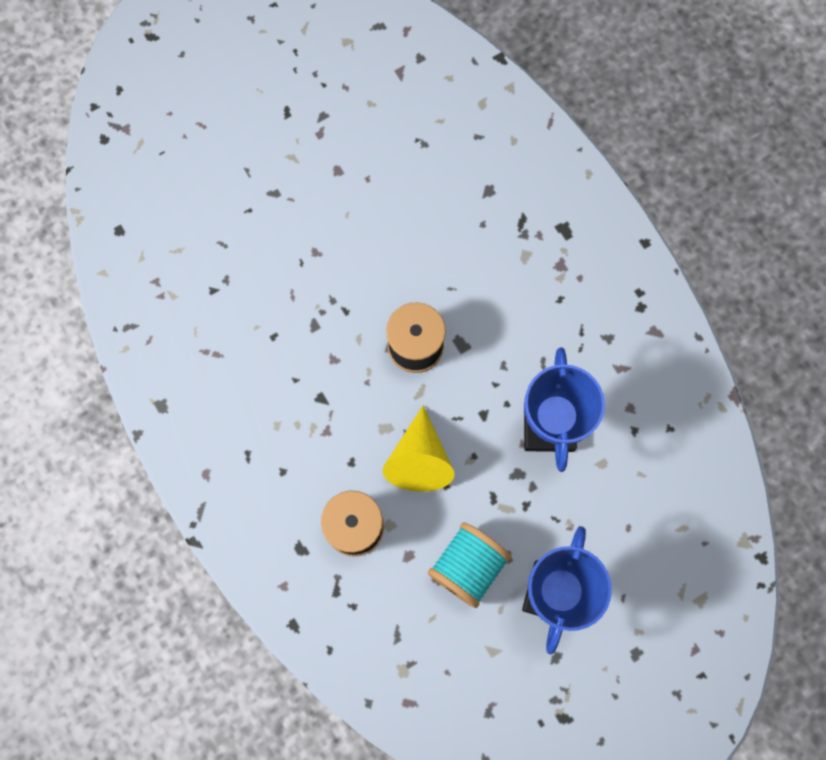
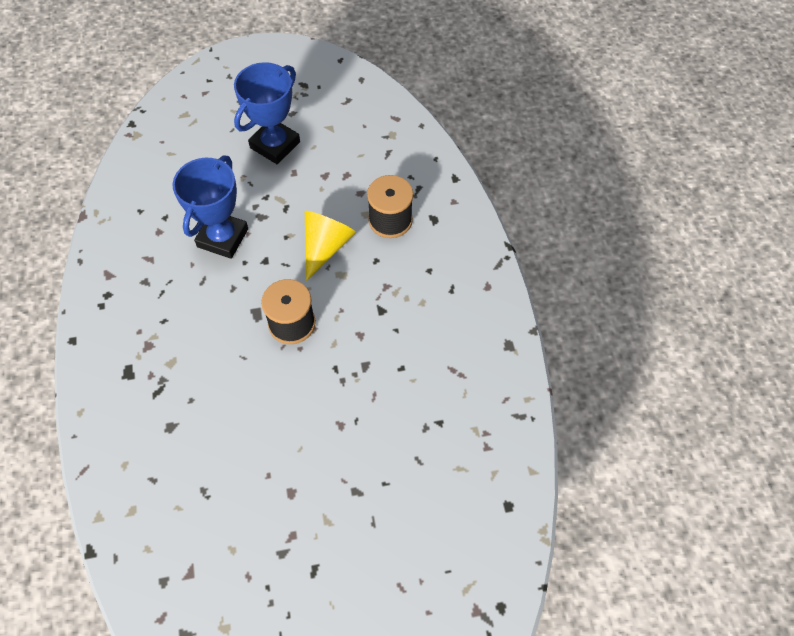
camera: 160 degrees left, 15 degrees down
(468, 566) = (323, 175): turquoise spool -> none

